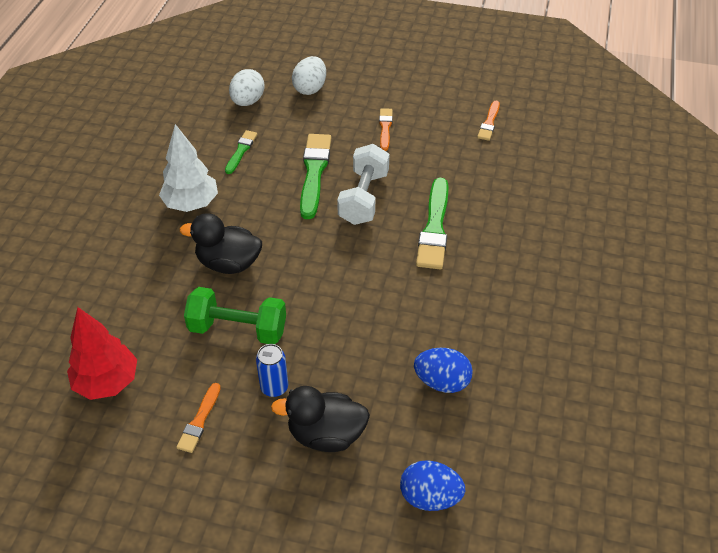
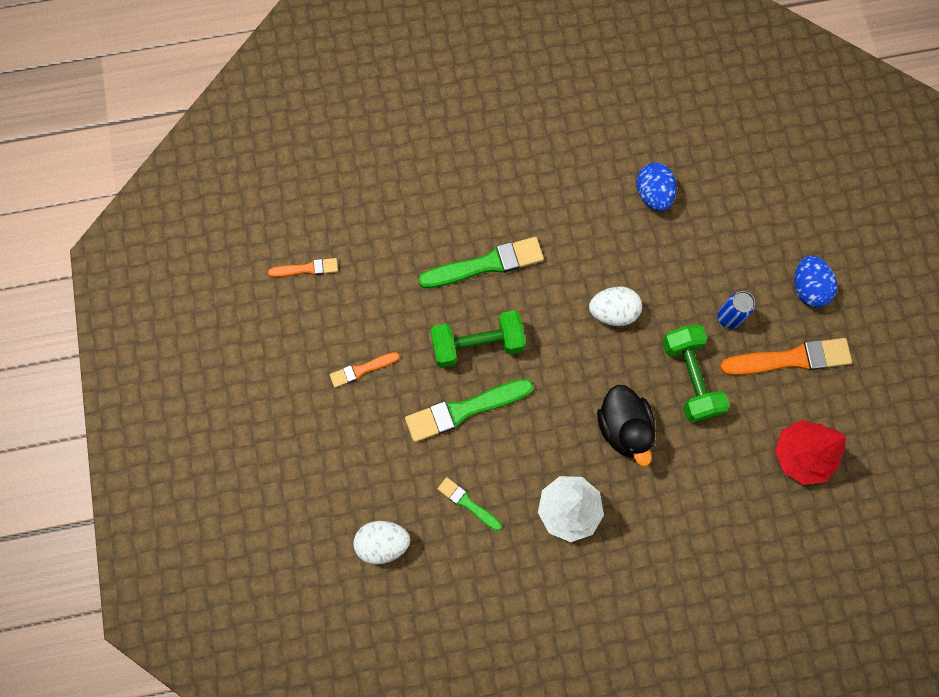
camera: 115 degrees left, 25 degrees up
(199, 420) = (789, 359): orange brush -> orange brush, size x1.82
(241, 151) = (468, 503): green brush -> green brush turned 45 degrees clockwise
(310, 88) = (328, 483): white egg -> white egg (613, 312)
(326, 434) = (747, 258): black duck -> none
(363, 198) = (477, 345): white dumbbell -> green dumbbell
(430, 497) = (754, 166): blue egg -> blue egg (807, 288)

